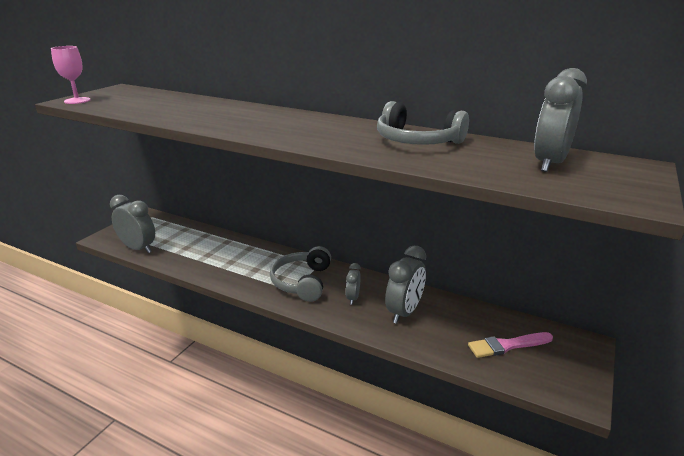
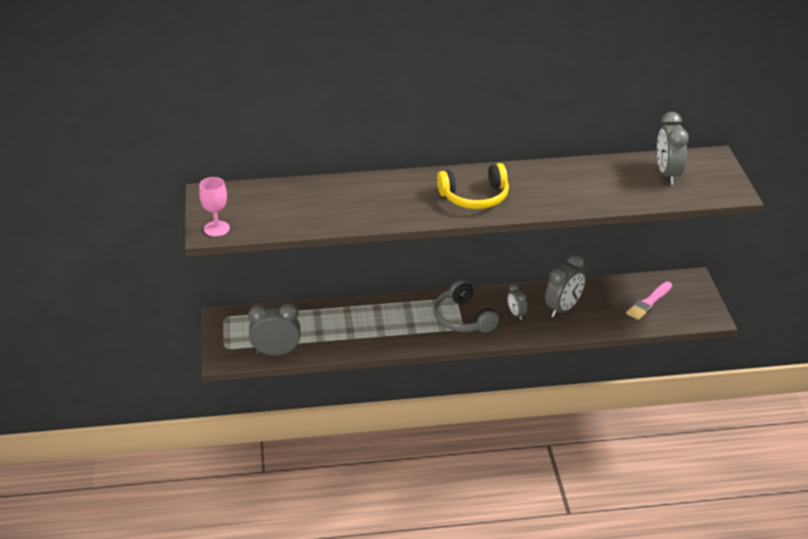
camera: 35 degrees left, 10 degrees up
(297, 130) = (475, 197): none -> yellow headphones
(404, 312) = (563, 309): grey clock -> grey clock turned 45 degrees clockwise
(417, 141) = (570, 179): grey headphones -> none

